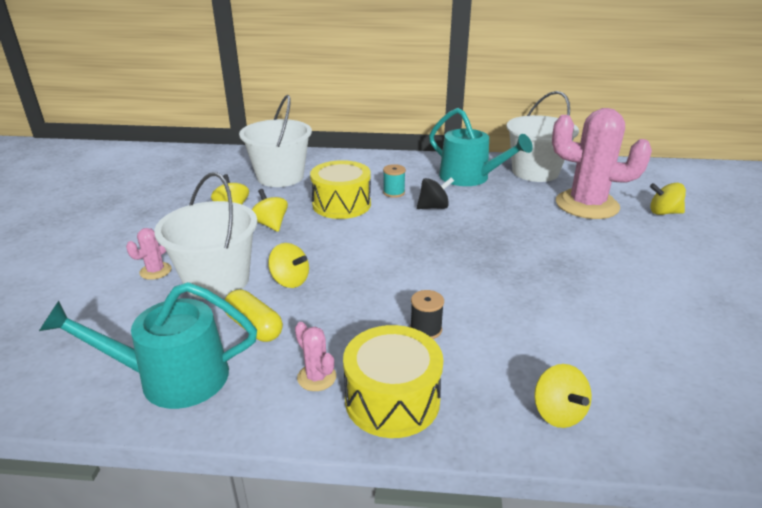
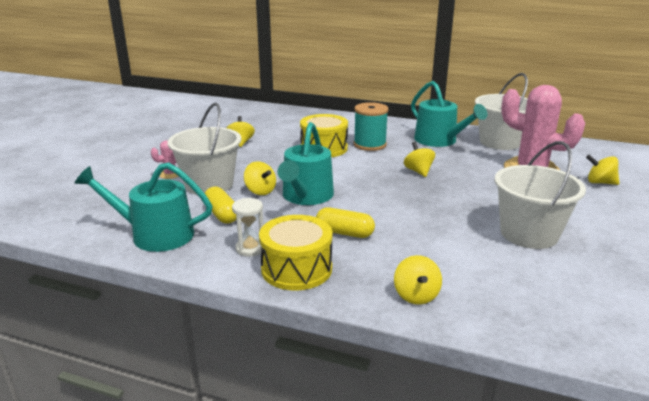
camera: 15 degrees right, 5 degrees down
(271, 224) = (264, 155): yellow spinning top -> yellow spinning top (418, 171)
(280, 177) = (286, 126): white bucket -> white bucket (529, 234)
(316, 377) = (250, 248): pink cactus -> white hourglass
(352, 280) = (306, 196): none -> turquoise watering can
(394, 192) = (369, 145): turquoise spool -> turquoise spool, size x1.82
(426, 329) = (344, 233): black spool -> yellow capsule
(434, 207) = (396, 157): black spinning top -> none

